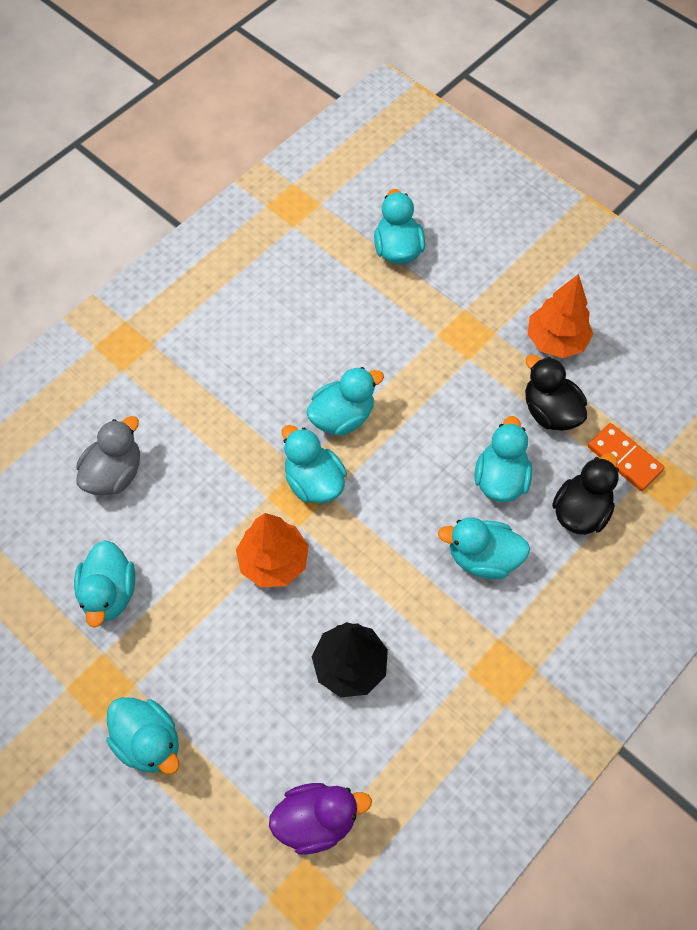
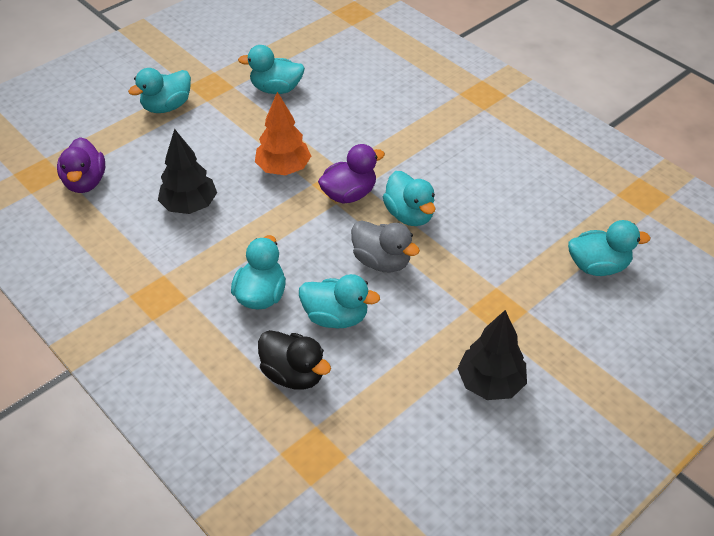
camera: 95 degrees right, 15 degrees down
(114, 473) = (369, 90): grey duck -> grey duck (382, 261)
(314, 481) = (349, 194): turquoise duck -> purple duck
(550, 411) = (405, 365): black duck -> none
(556, 341) = (490, 383): orange tree -> black tree
(624, 458) = (346, 421): orange domino -> none

